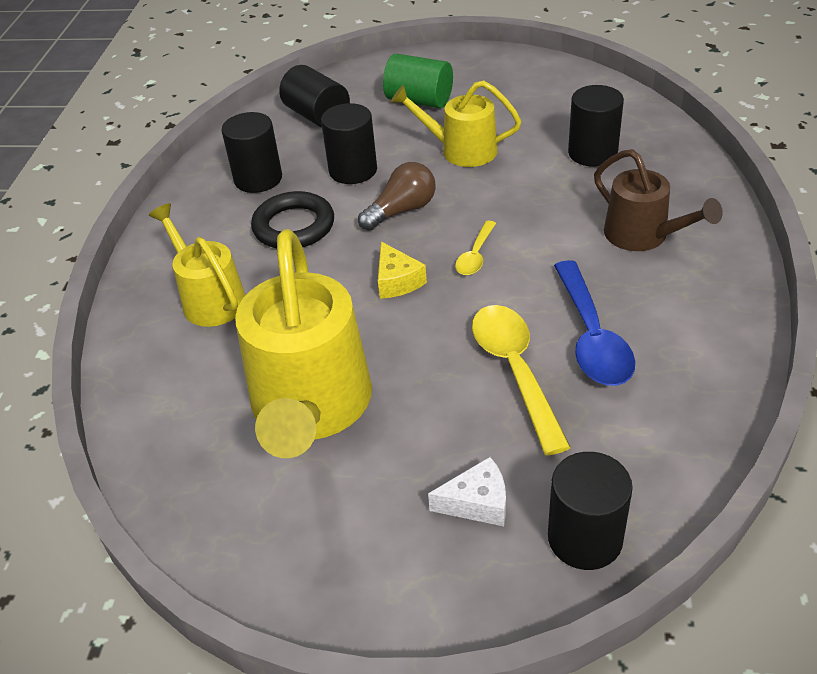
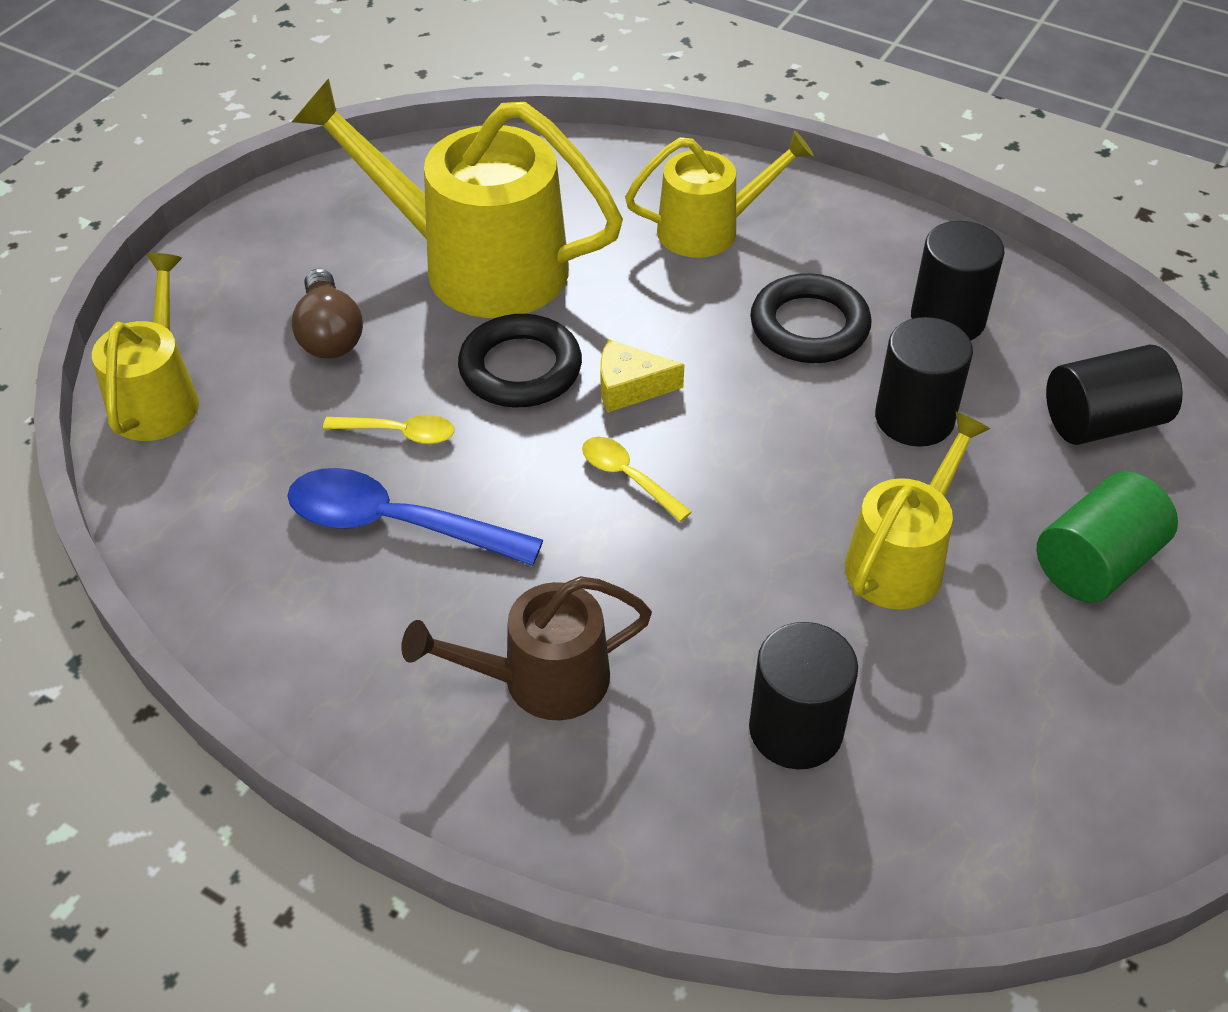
camera: 110 degrees right, 5 degrees up
(402, 210) = (778, 438): brown light bulb -> brown light bulb (329, 334)
(412, 337) = (520, 368): none -> black ring
(477, 503) = (261, 340): white cheese -> none
(515, 371) = (399, 433): yellow spoon -> yellow spoon, size x0.54
(585, 538) = (158, 396): black cylinder -> yellow watering can

